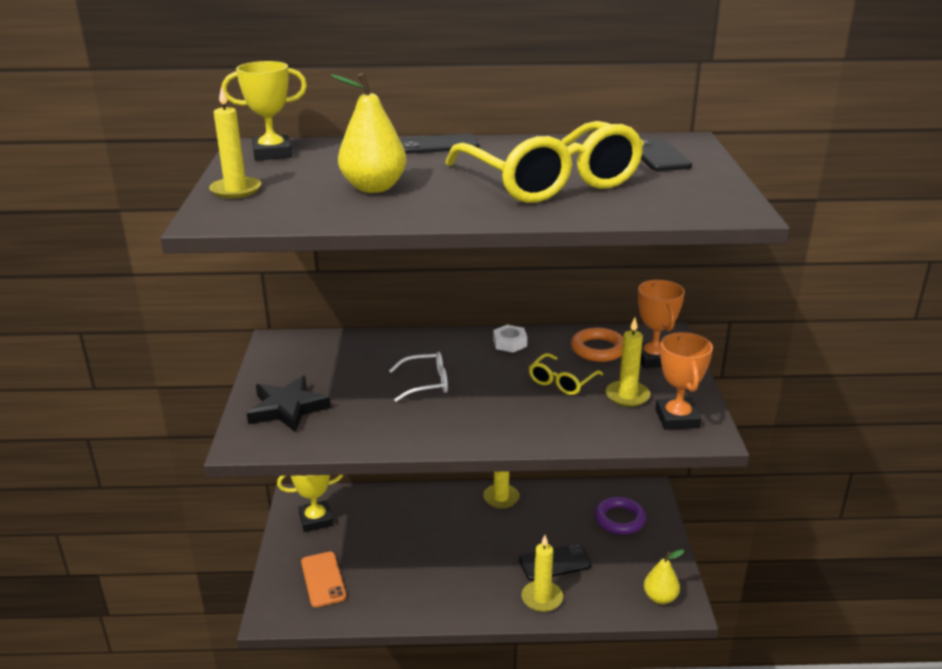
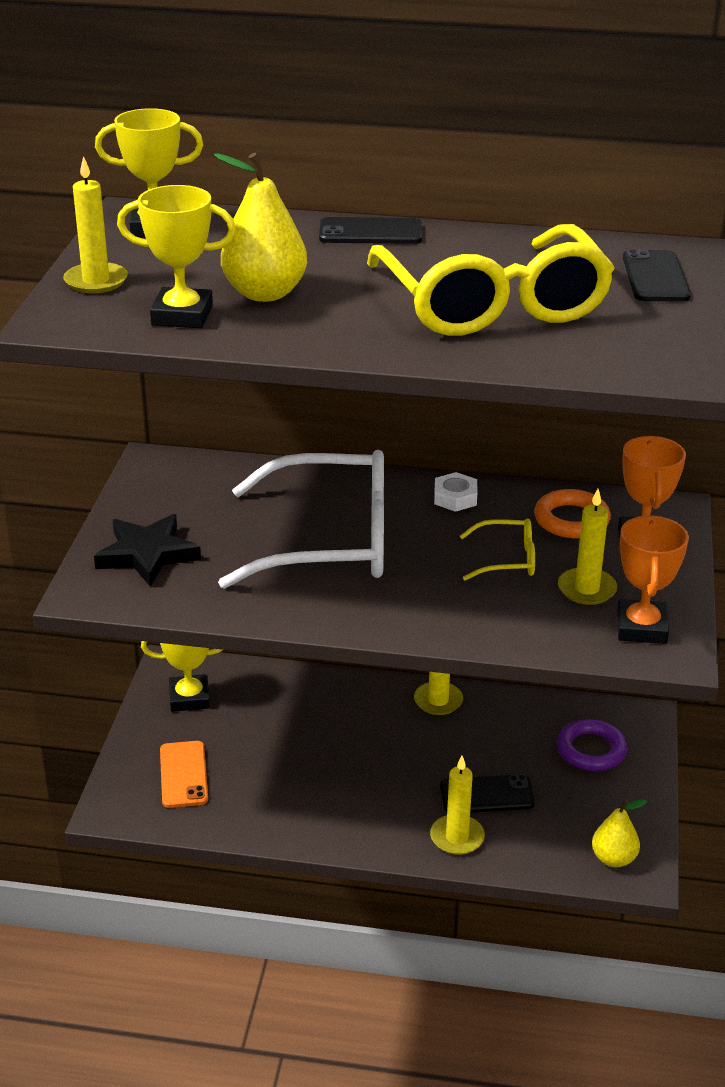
camera: 10 degrees right, 5 degrees up
(313, 207) = (182, 315): none -> yellow trophy
(426, 383) = (329, 541): white glasses -> white glasses, size x2.28
(562, 381) = (507, 559): yellow glasses -> yellow glasses turned 135 degrees counterclockwise

